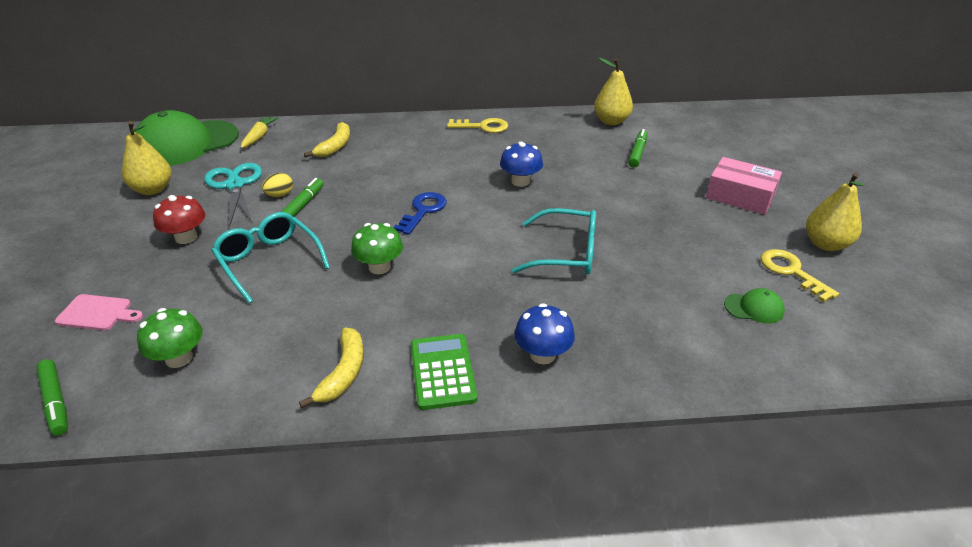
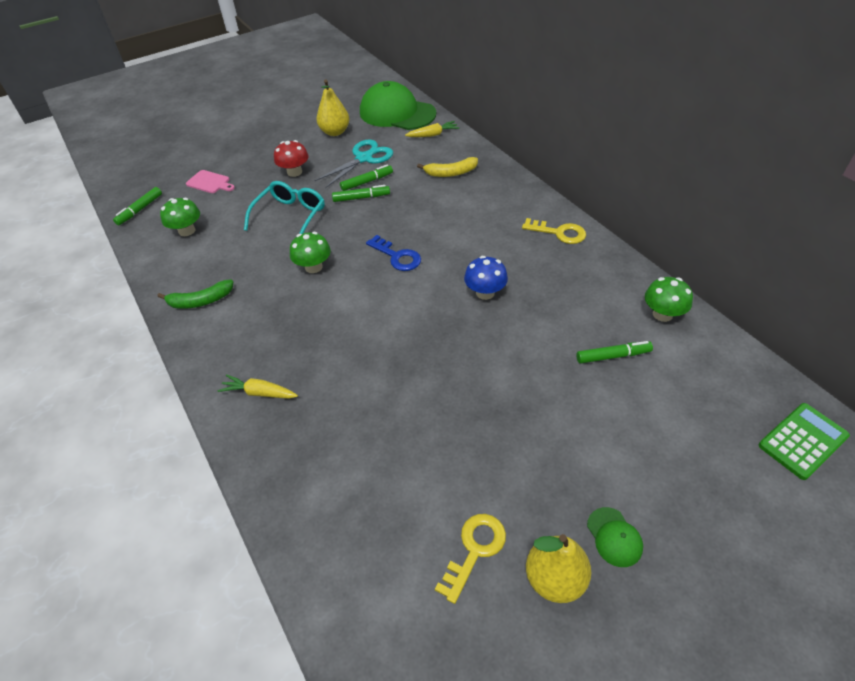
camera: 65 degrees right, 10 degrees up
(98, 313) = (210, 182): pink cutting board -> pink cutting board turned 45 degrees counterclockwise
(280, 195) = (366, 182): yellow egg -> green marker
(344, 373) = (201, 301): yellow banana -> green banana
(423, 211) = (397, 256): blue key -> blue key turned 45 degrees clockwise
(443, 372) = (220, 346): green calculator -> green calculator (802, 441)
(482, 127) = (559, 233): yellow key -> yellow key turned 45 degrees counterclockwise
(543, 354) = (259, 393): blue mushroom -> yellow carrot
(566, 253) = (395, 362): turquoise glasses -> none
(611, 121) = (662, 314): yellow pear -> green mushroom
(740, 196) = (596, 470): pink box -> none
(754, 308) = (392, 526): green cap -> green cap (614, 537)

